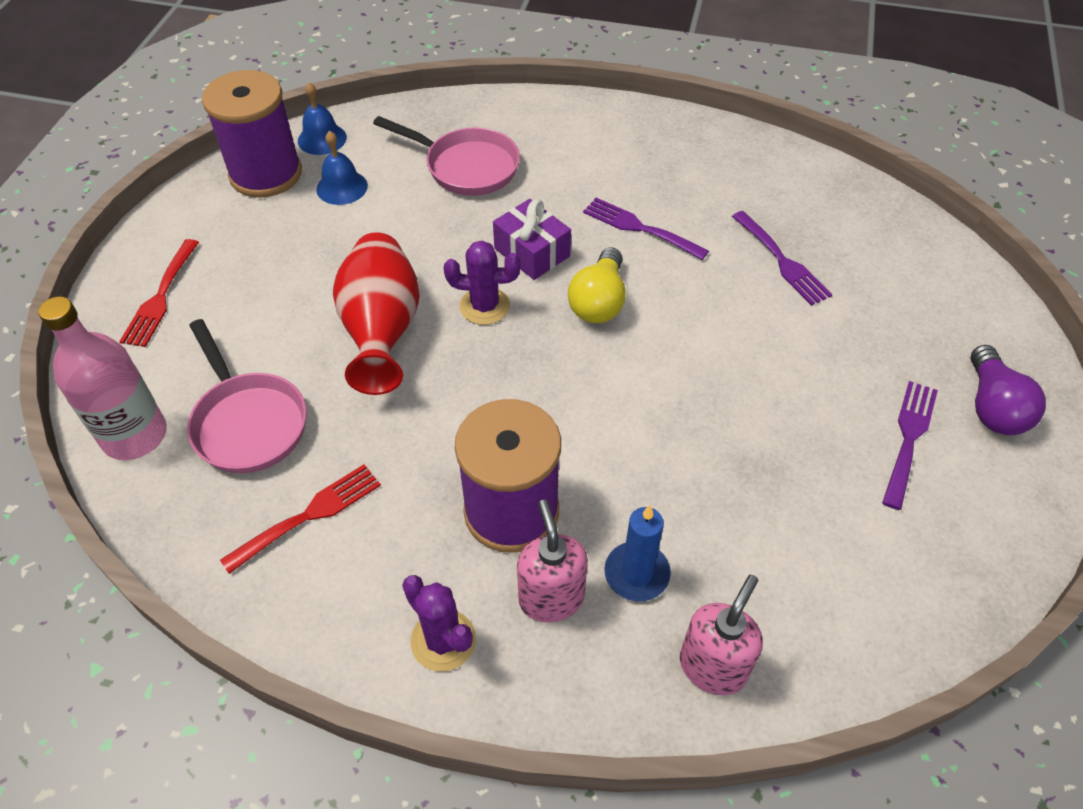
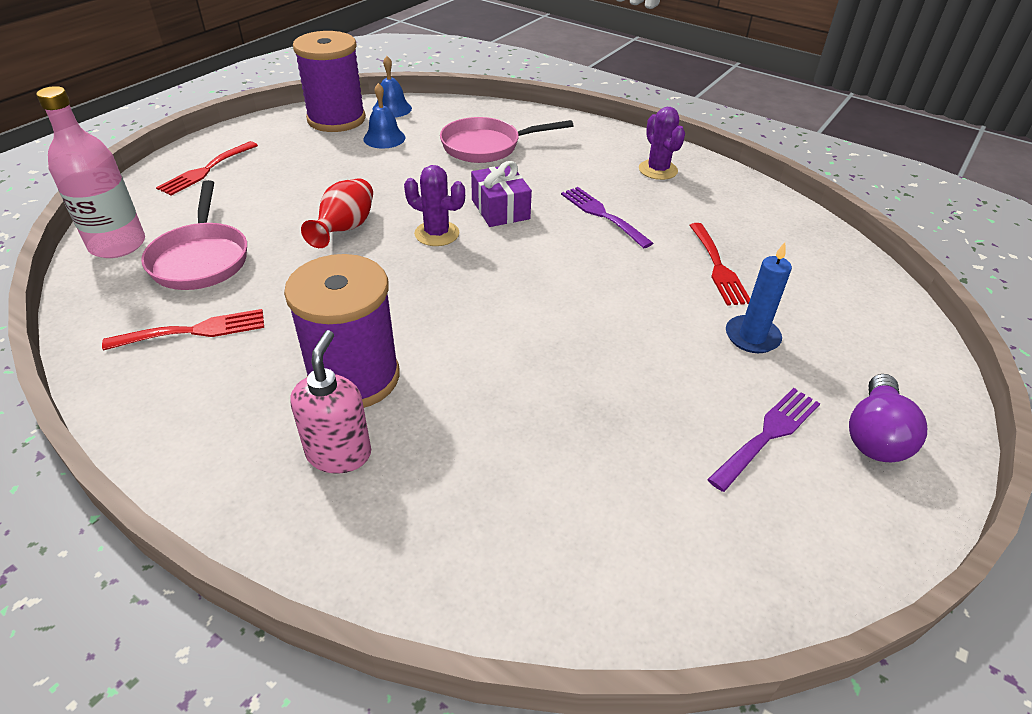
camera: 20 degrees right, 10 degrees down
(382, 331) = (345, 229): red vase -> red vase, size x0.65
(443, 640) = (225, 454): purple cactus -> purple cactus (658, 170)
(466, 167) = (487, 146): pink pan -> pink pan turned 120 degrees clockwise
(599, 301) = (533, 254): yellow light bulb -> none
(636, 573) = (428, 460): blue candle -> blue candle (752, 337)
(712, 667) = (447, 563): pink soap dispenser -> none
(782, 261) = (718, 267): purple fork -> red fork

